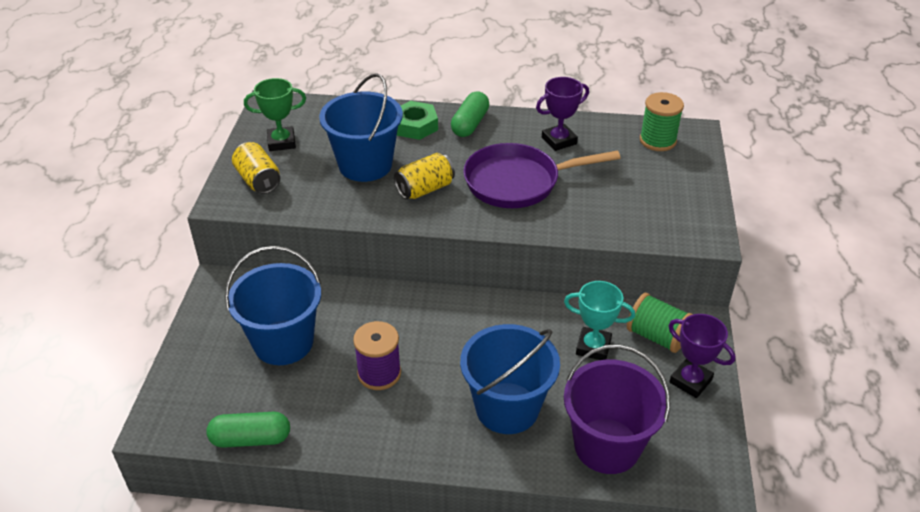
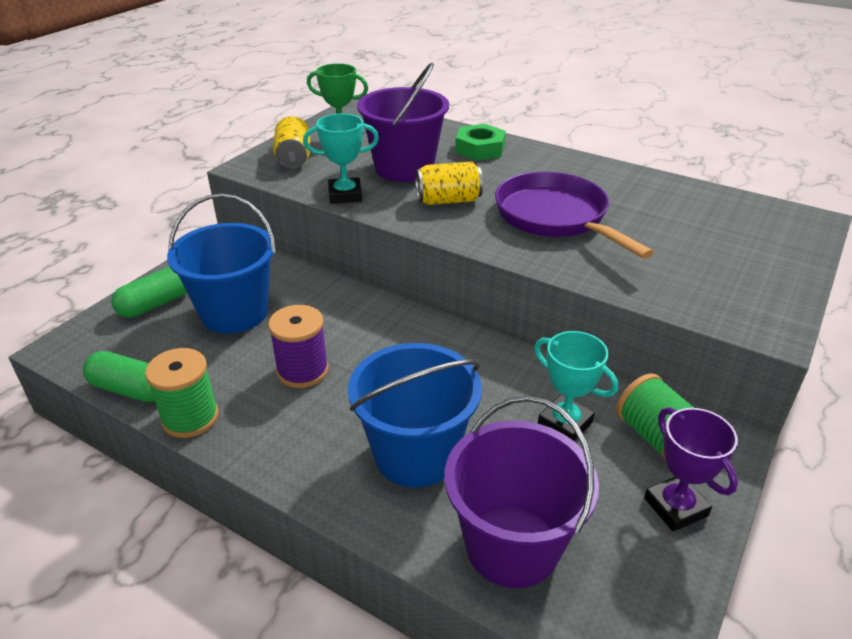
camera: 25 degrees right, 5 degrees down
(335, 208) = (345, 195): none -> turquoise trophy
(365, 165) = (404, 168): blue bucket -> purple bucket
(470, 124) = (539, 159): green capsule -> green capsule (156, 304)
(517, 182) = (555, 217): purple pan -> purple pan turned 45 degrees clockwise
(559, 140) = (630, 192): purple trophy -> none
(657, 140) = (755, 217): green spool -> green spool (190, 418)

